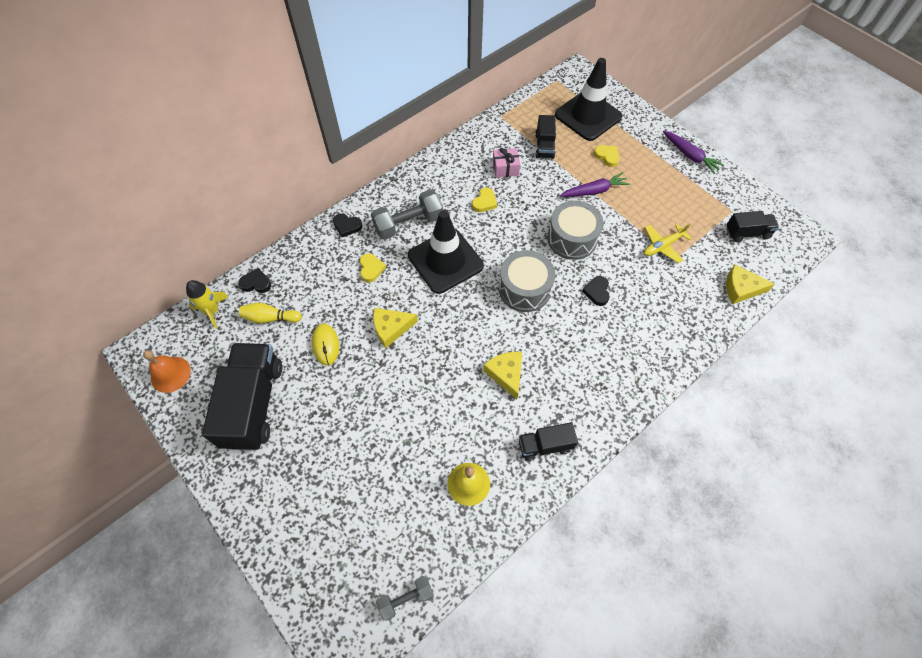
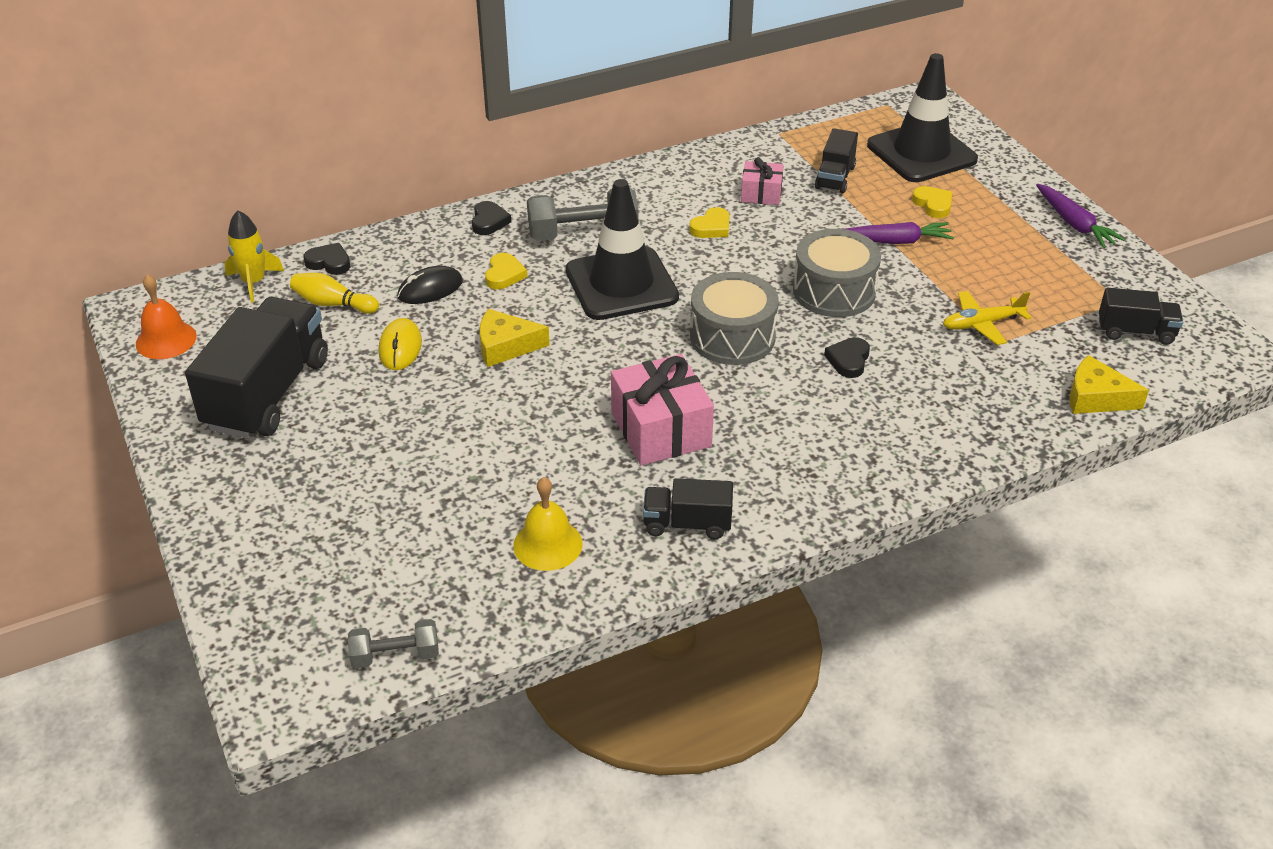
camera: 15 degrees right, 20 degrees down
(328, 291) = (430, 289): none -> black mouse
(347, 226) = (489, 221): black heart -> black heart turned 120 degrees counterclockwise
(506, 374) = (660, 430): yellow cheese -> pink gift

